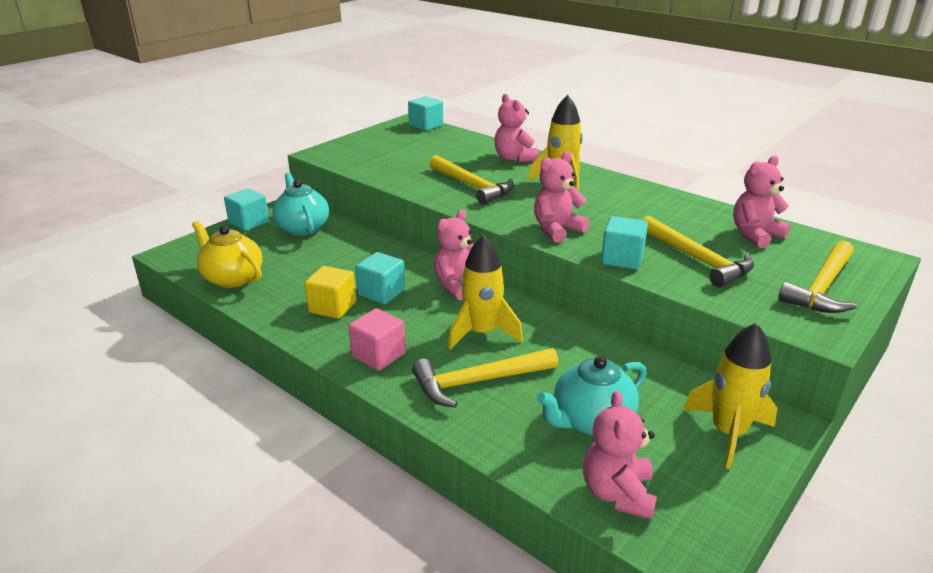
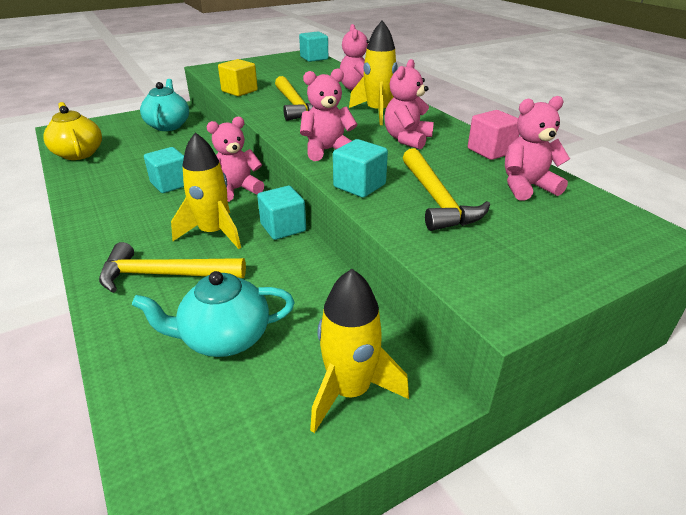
camera: 20 degrees right, 5 degrees up
(249, 223) = (135, 116): turquoise cube -> turquoise cube (283, 227)
(332, 307) = (122, 188): yellow cube -> yellow cube (239, 91)
(378, 355) = (112, 233): pink cube -> pink cube (490, 151)
(617, 493) = (173, 422): pink teddy bear -> pink teddy bear (407, 139)
(821, 287) = (552, 254): yellow hammer -> none

